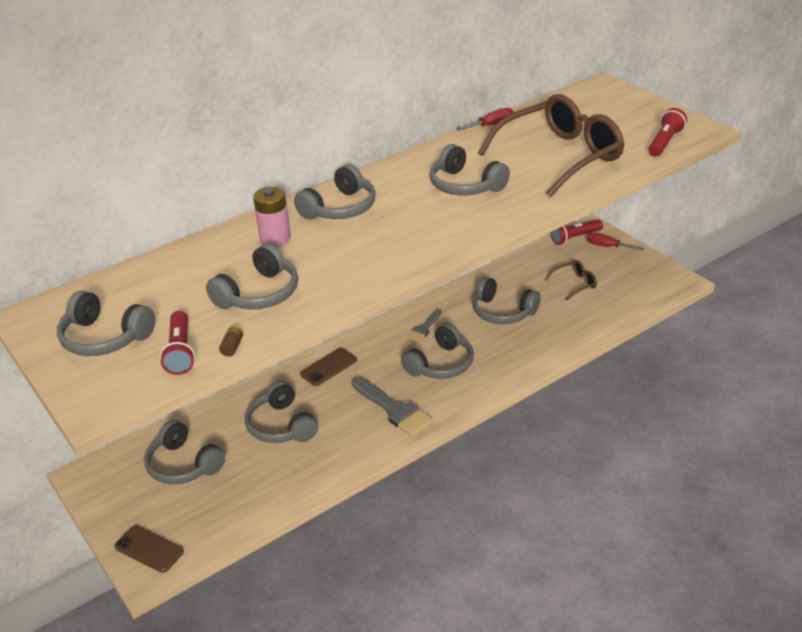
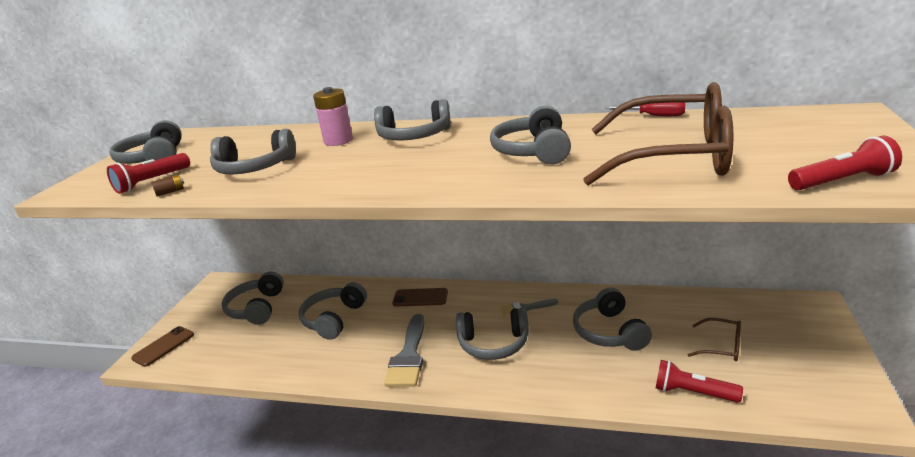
camera: 50 degrees right, 10 degrees down
(149, 549) = (163, 346): brown phone -> brown phone turned 45 degrees clockwise
(575, 238) = (783, 304): red flashlight -> red flashlight (693, 393)
(607, 246) = (813, 330): red screwdriver -> none

